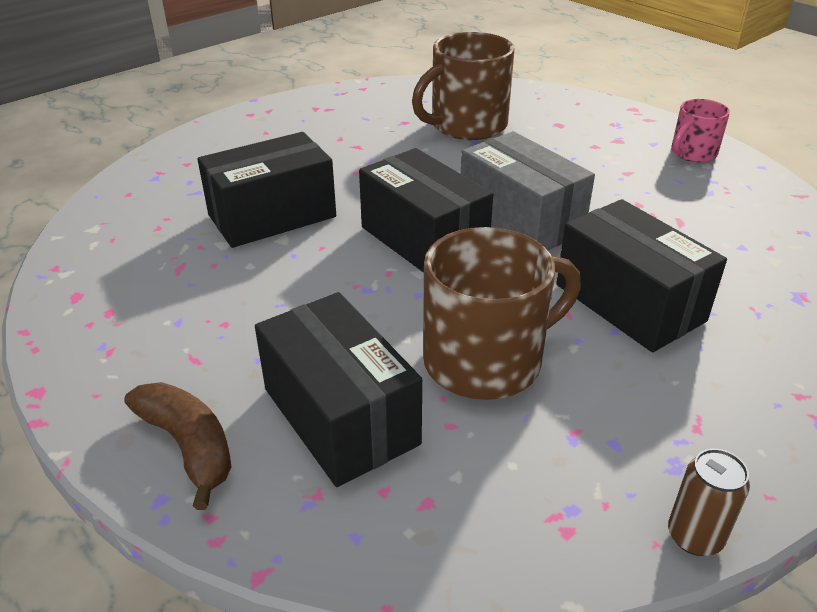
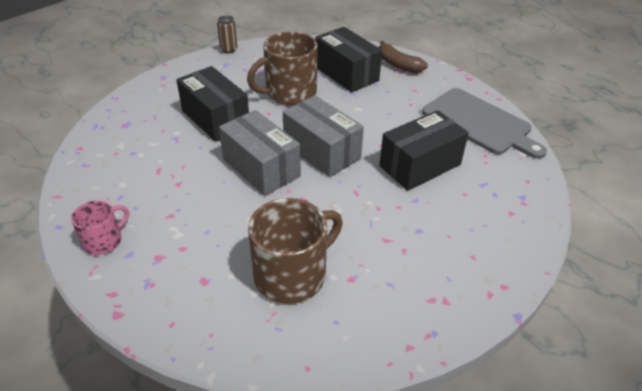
camera: 175 degrees right, 5 degrees up
(117, 279) = (479, 123): none -> grey cutting board
(423, 240) = (322, 151): black box -> grey box

